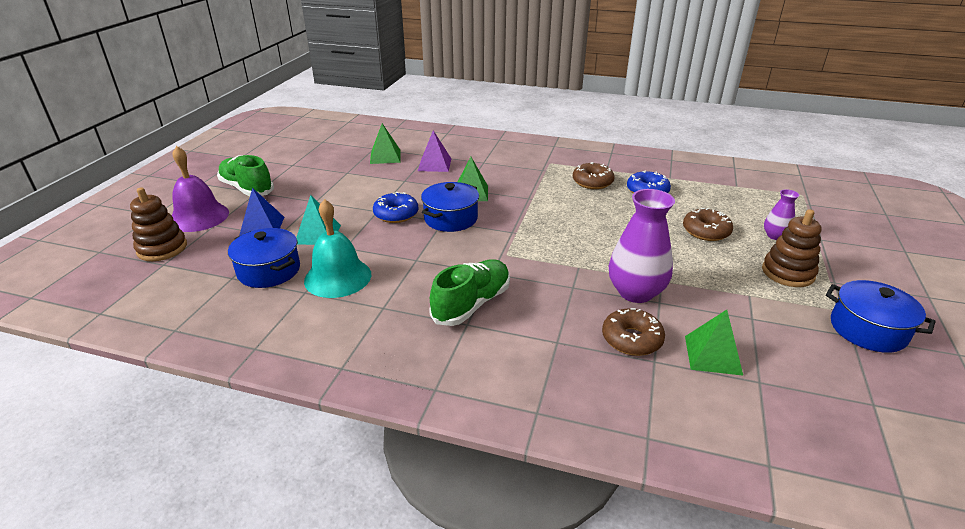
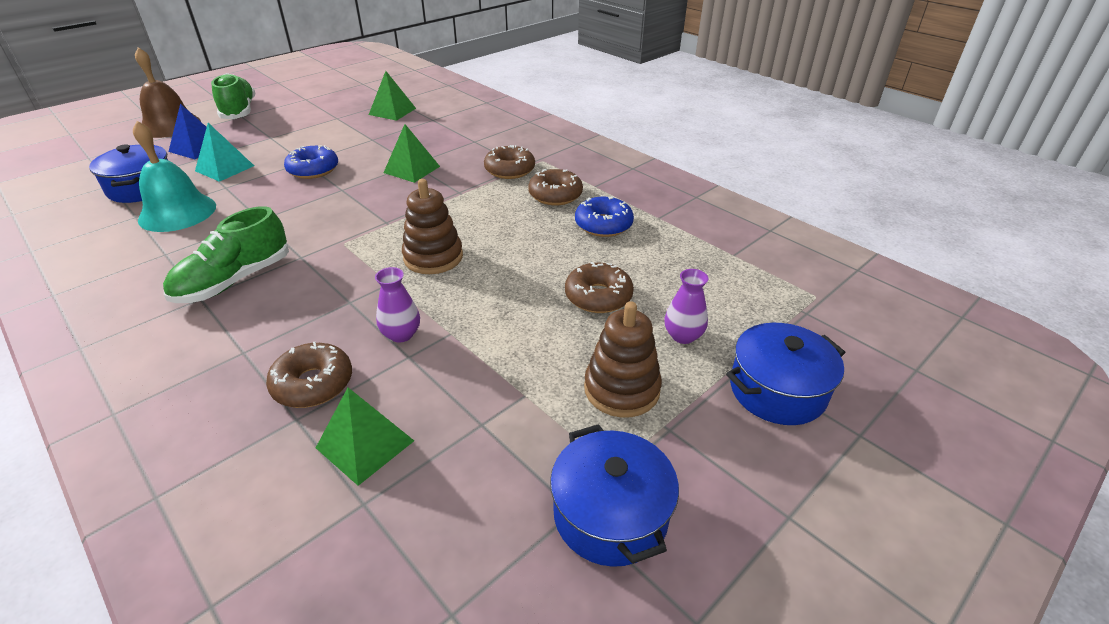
camera: 30 degrees right, 5 degrees up
(162, 248) = (107, 144): brown stacking toy -> brown stacking toy (433, 257)
(199, 217) = (170, 125): purple bell -> brown bell
(434, 164) = (424, 131): purple pyramid -> none
(451, 218) = (352, 189): blue pot -> blue pot (777, 390)
(471, 304) = (234, 280): green shoe -> green shoe turned 150 degrees clockwise
(539, 174) = (509, 170): none -> brown donut
(635, 292) = (401, 334): purple vase -> purple vase, size x0.52

